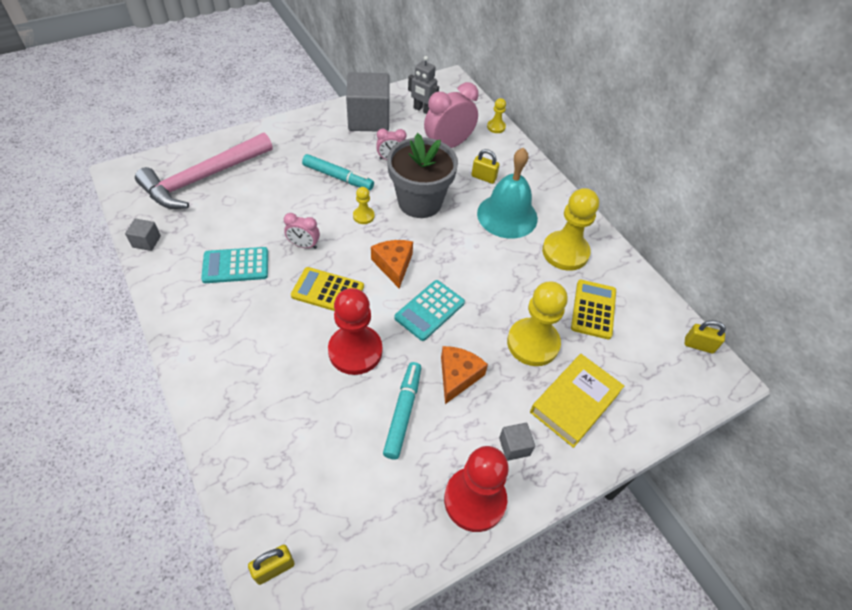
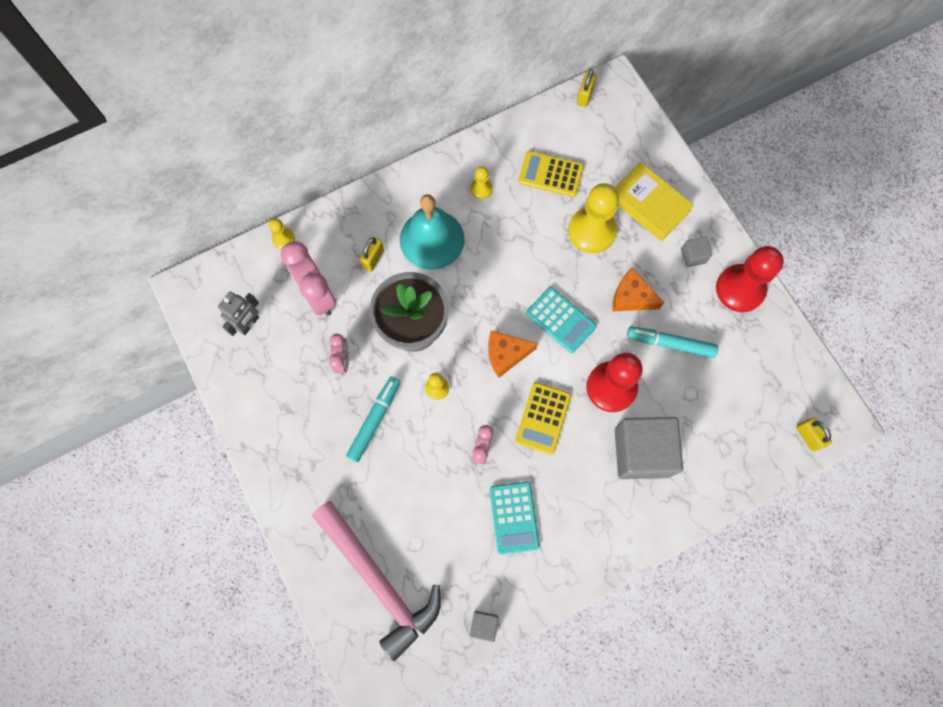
camera: 85 degrees left, 20 degrees up
(369, 119) = (266, 389): grey cube -> grey cube (641, 452)
(565, 252) = (481, 189): yellow pawn -> yellow pawn, size x0.47

